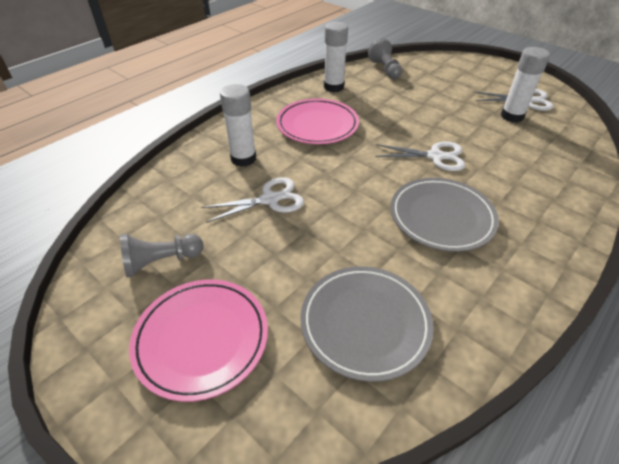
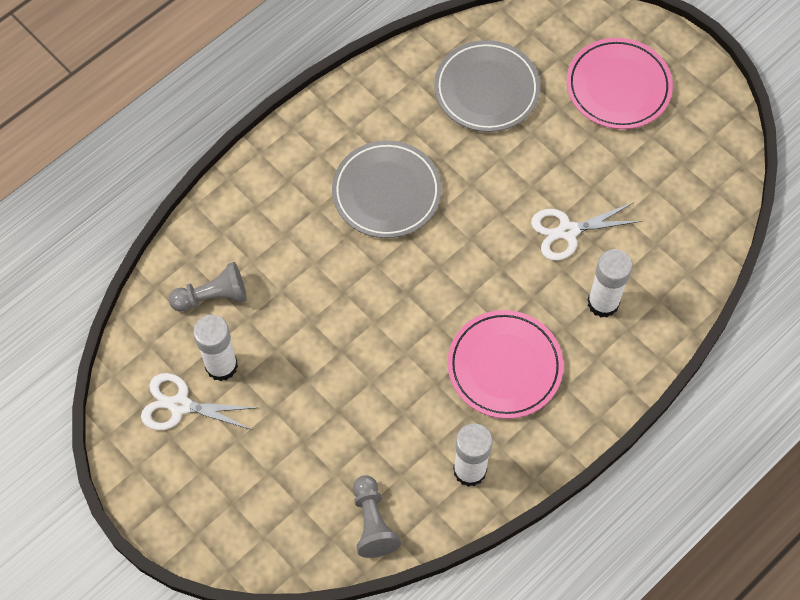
camera: 175 degrees left, 20 degrees up
(161, 262) = (668, 160): grey pawn -> grey pawn (213, 297)
(435, 156) = (361, 288): white scissors -> none

